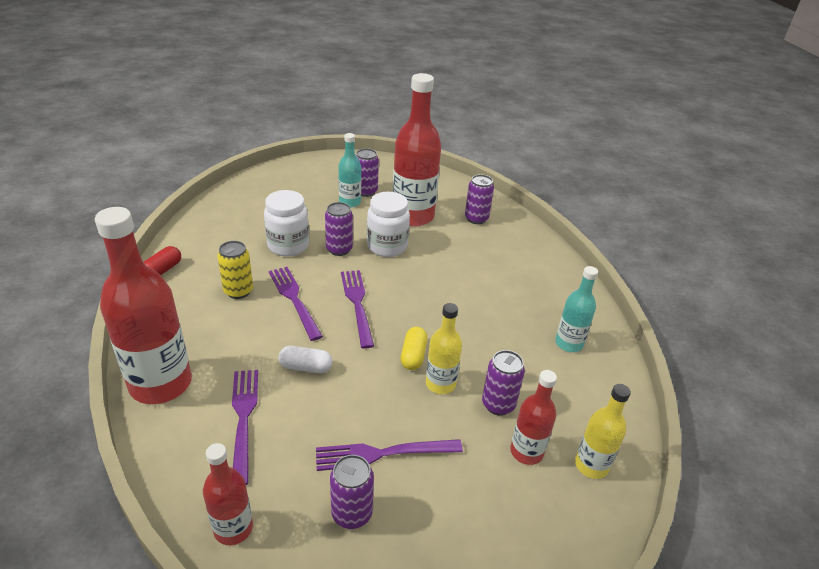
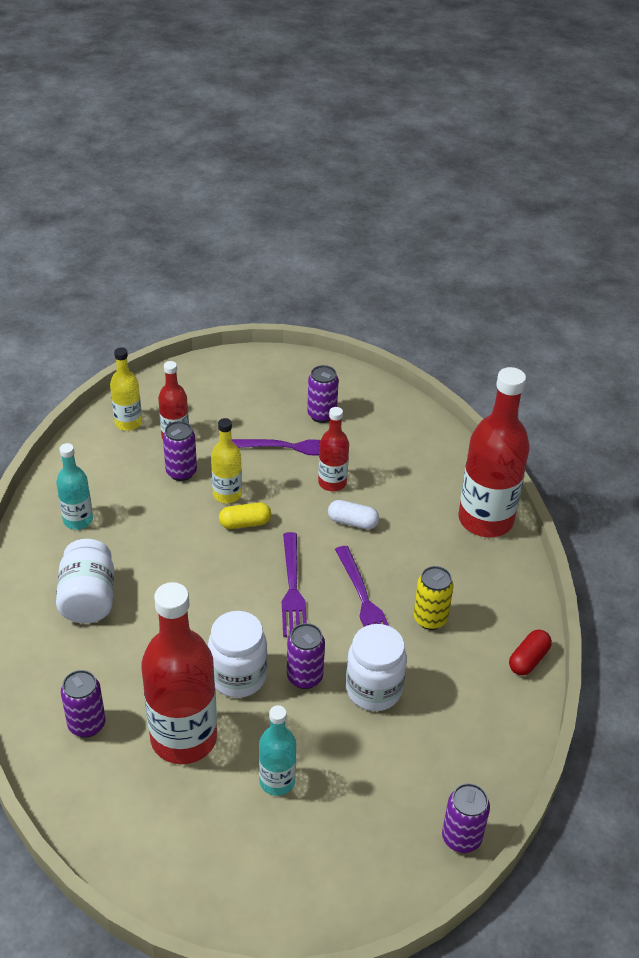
camera: 170 degrees left, 5 degrees up
(233, 528) = (404, 416): red bottle -> red bottle (332, 483)
(243, 419) = (406, 483): purple fork -> none
(366, 191) = (246, 809): purple can -> purple can (461, 838)
(413, 356) = (245, 523): yellow capsule -> yellow capsule turned 60 degrees clockwise
(519, 284) = (88, 598): none -> white jar

